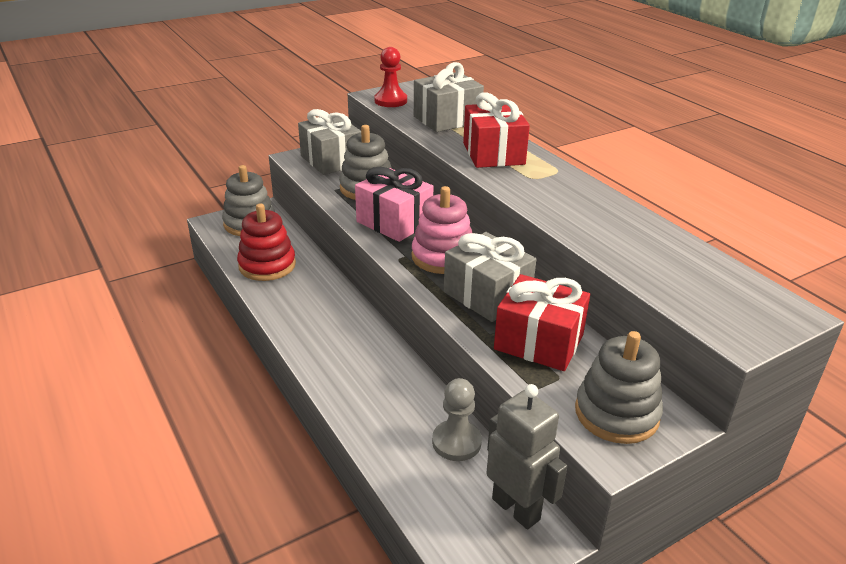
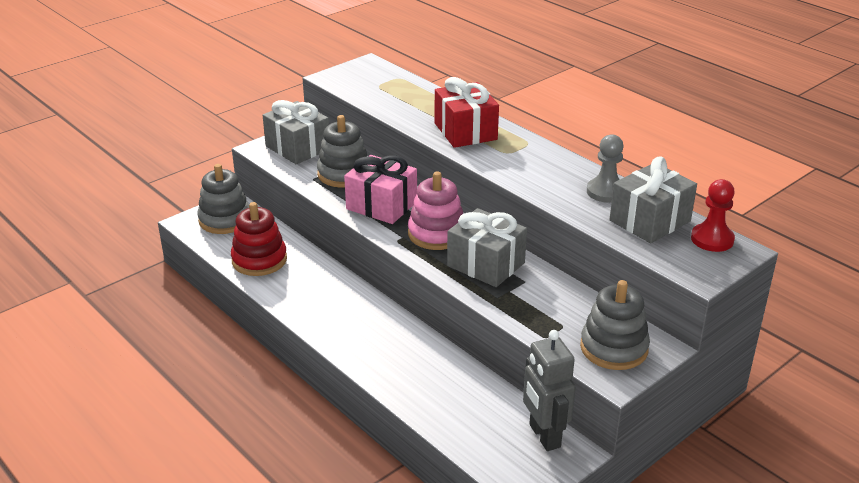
camera: 10 degrees left, 0 degrees up
(390, 101) = (349, 83): red pawn -> red pawn (712, 239)
(447, 119) = (411, 98): grey gift -> grey gift (650, 221)
(456, 442) = (482, 393): grey pawn -> grey pawn (606, 192)
(516, 509) = (544, 436): grey robot -> grey robot turned 150 degrees counterclockwise
(538, 342) = (539, 299): red gift -> none

